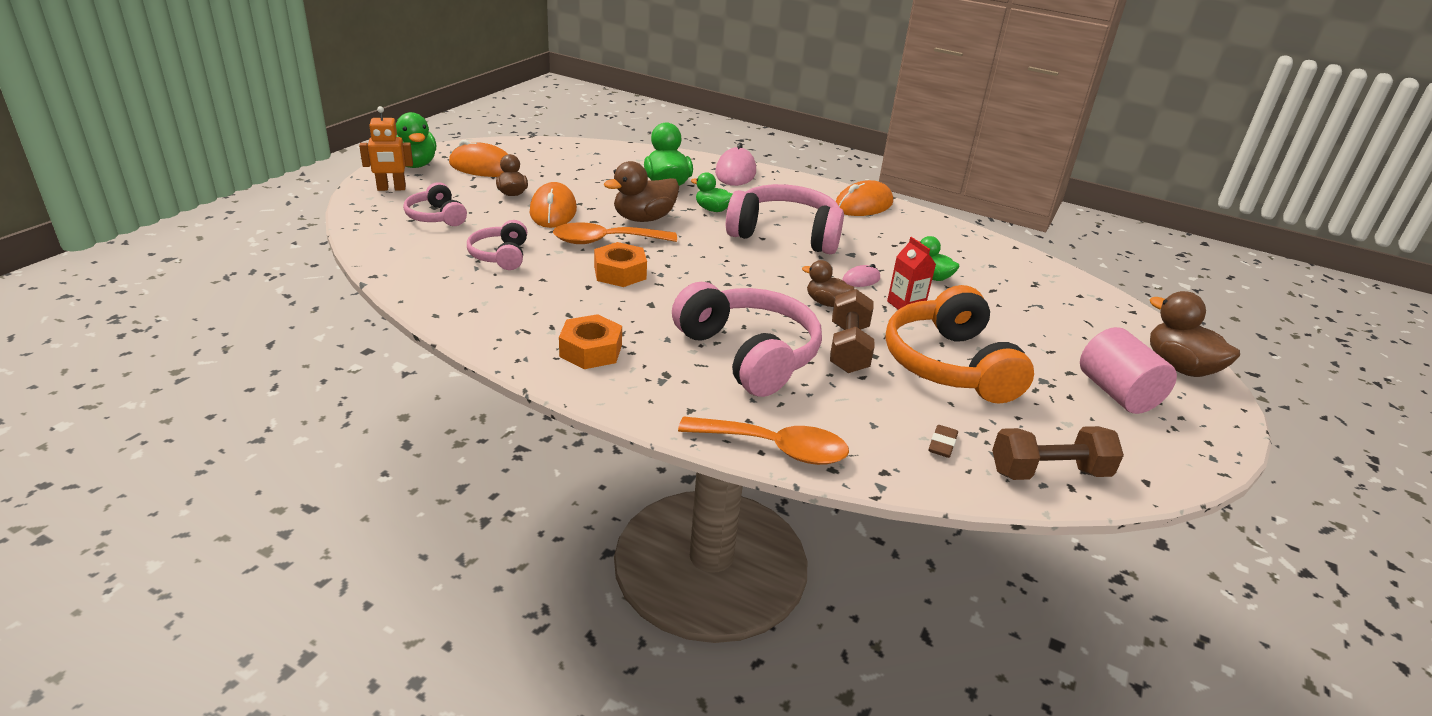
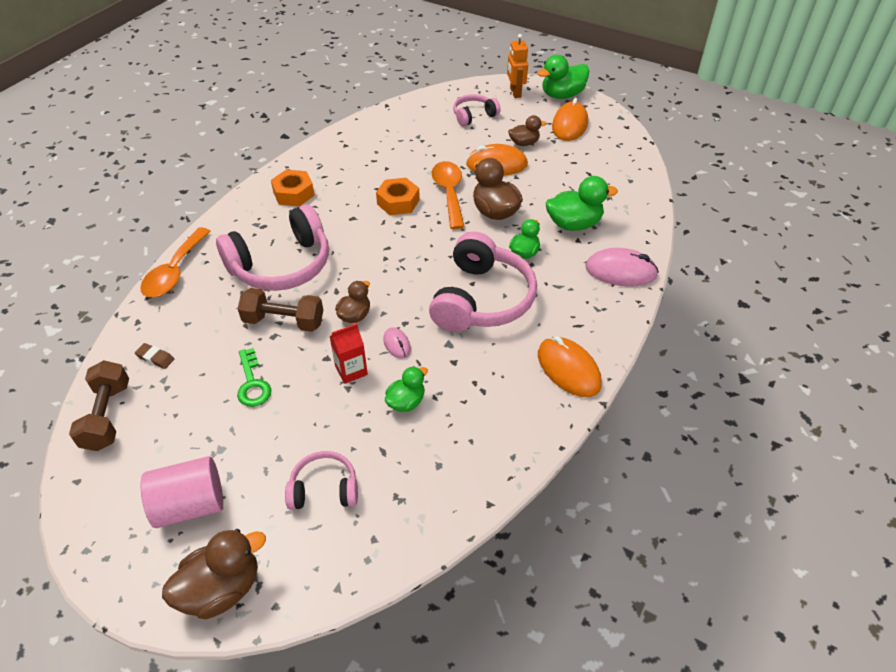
camera: 95 degrees right, 15 degrees up
(500, 255) = (418, 148): pink headphones -> pink headphones (324, 489)
(949, 365) = (252, 383): orange headphones -> green key

